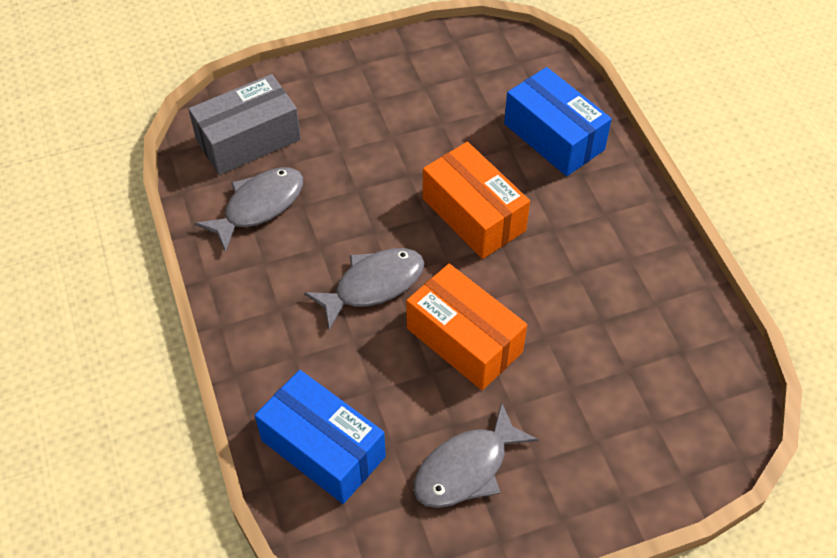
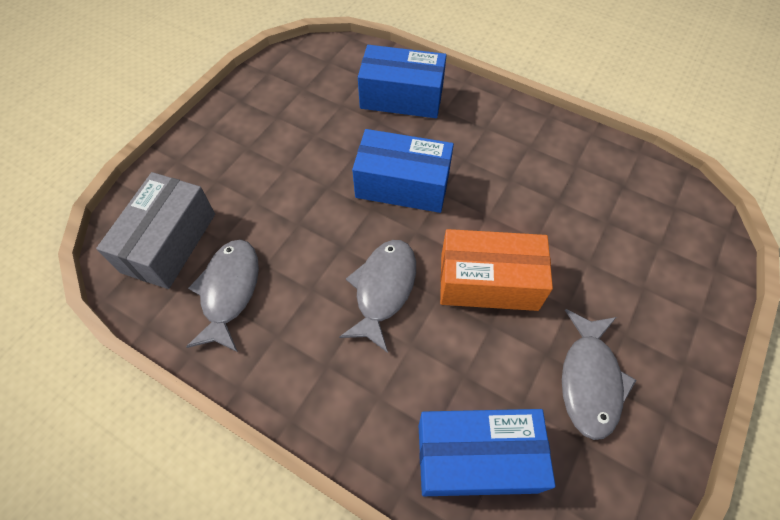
camera: 40 degrees left, 5 degrees up
(473, 215) = (402, 185): orange box -> blue box

